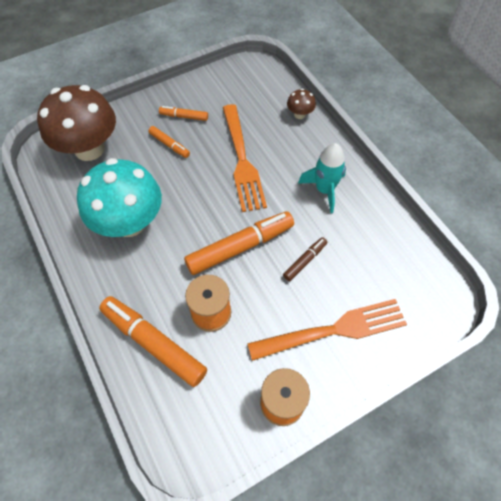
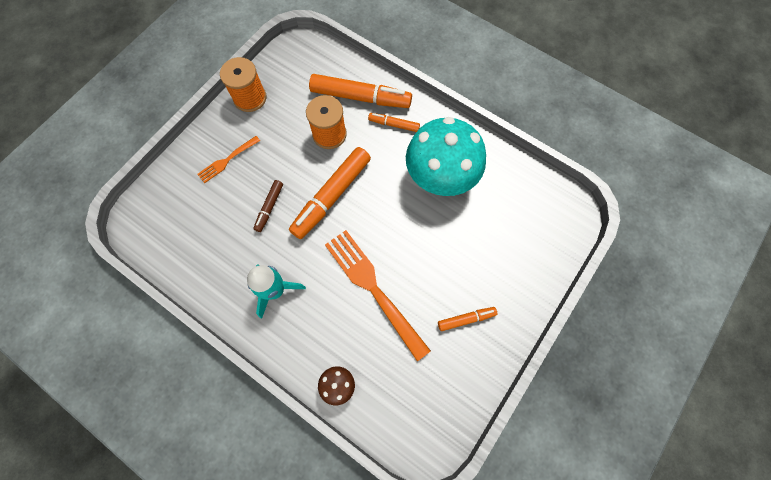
camera: 155 degrees right, 10 degrees up
(89, 149) = (533, 233): brown mushroom -> none
(169, 145) = (458, 274): orange marker -> orange marker (394, 125)
(332, 330) = (227, 160): orange fork -> orange fork, size x0.51

